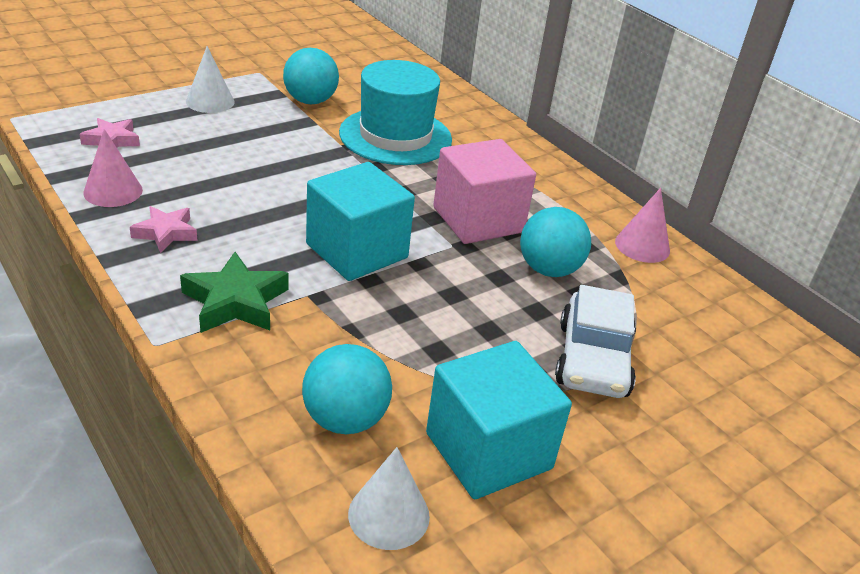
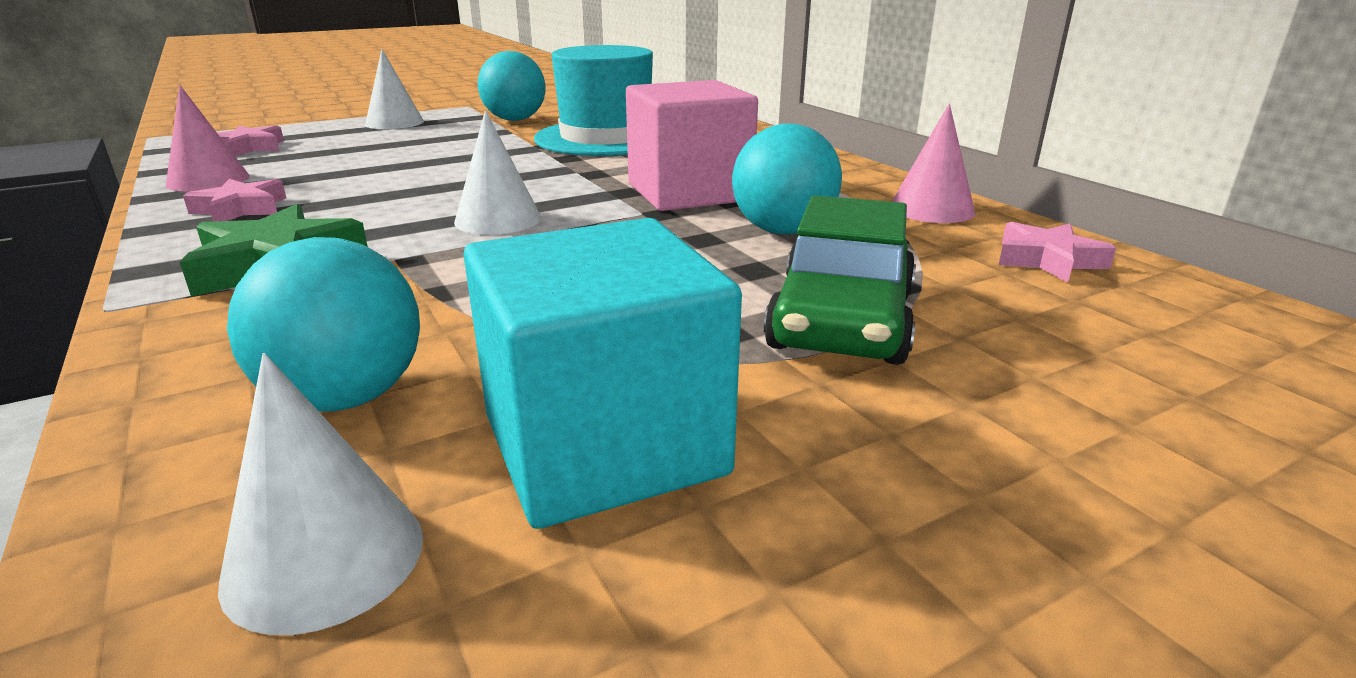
camera: 10 degrees right, 10 degrees down
(357, 251) = (498, 219): turquoise cube -> white cone
(593, 359) = (841, 321): white car -> green car
(709, 304) = (1048, 260): none -> pink star

